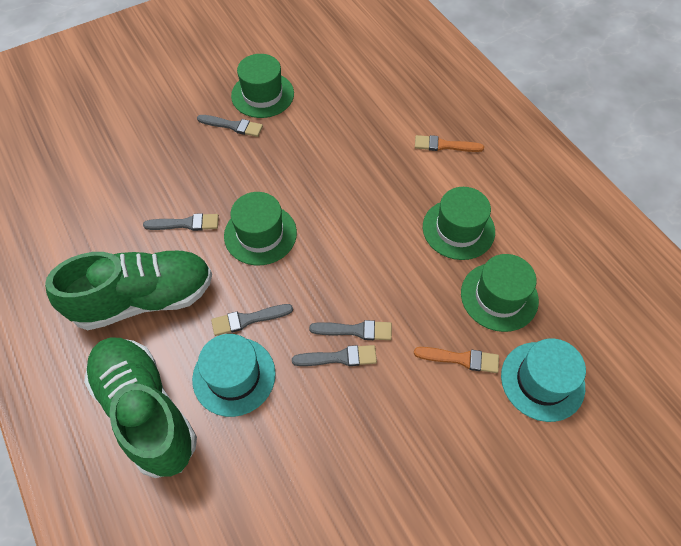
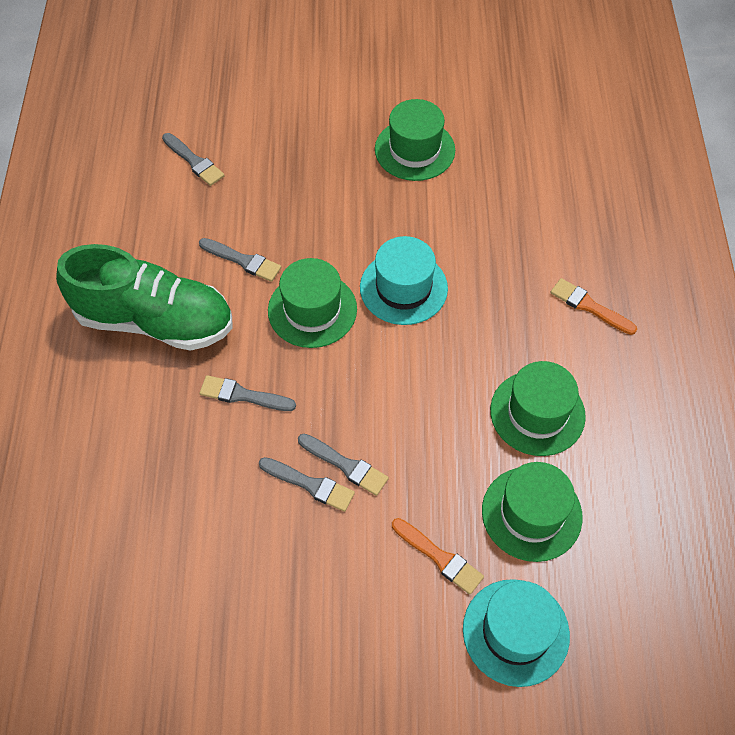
camera: 30 degrees right, 0 degrees up
(146, 411) = (91, 435): green shoe -> none
(233, 126) = (359, 172): grey brush -> grey brush (194, 161)
(234, 376) = (193, 446): turquoise hat -> turquoise hat (403, 288)

